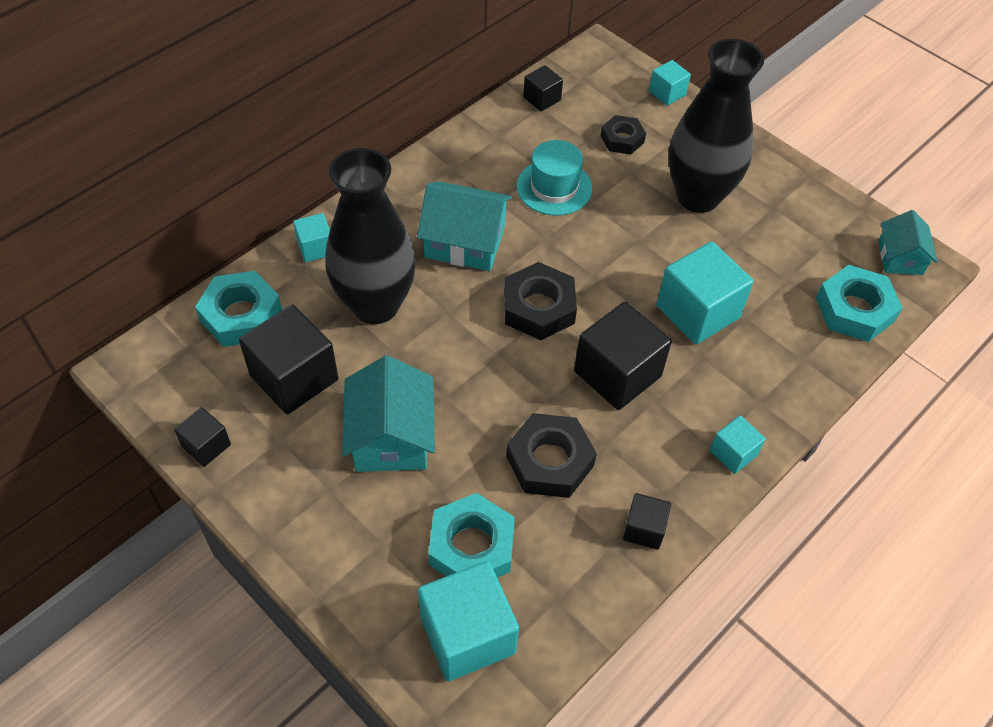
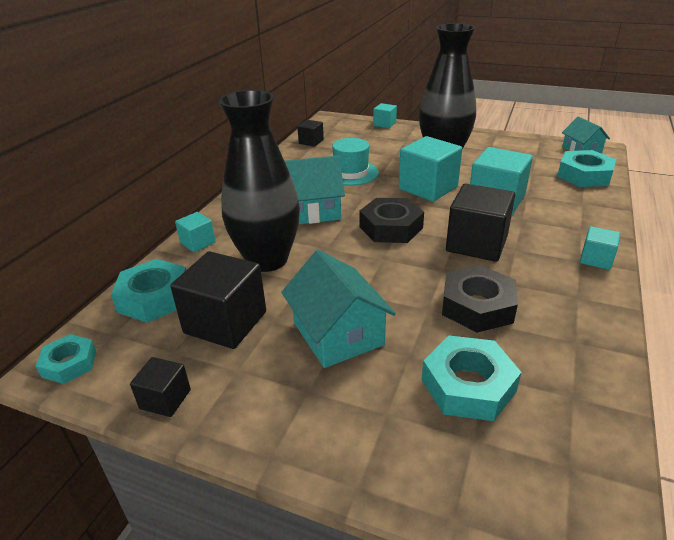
camera: 20 degrees left, 20 degrees down
(140, 370) = (69, 364): none -> turquoise nut
(467, 634) = (526, 458): turquoise cube -> turquoise cube (428, 188)
(622, 139) = (375, 145): black nut -> none
(644, 529) = (587, 322): black cube -> none

